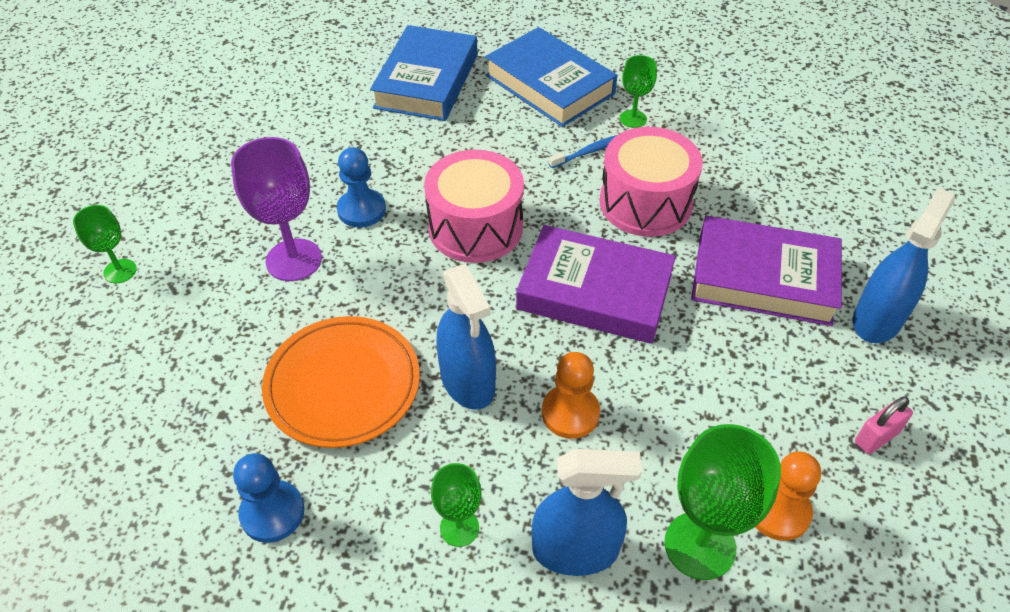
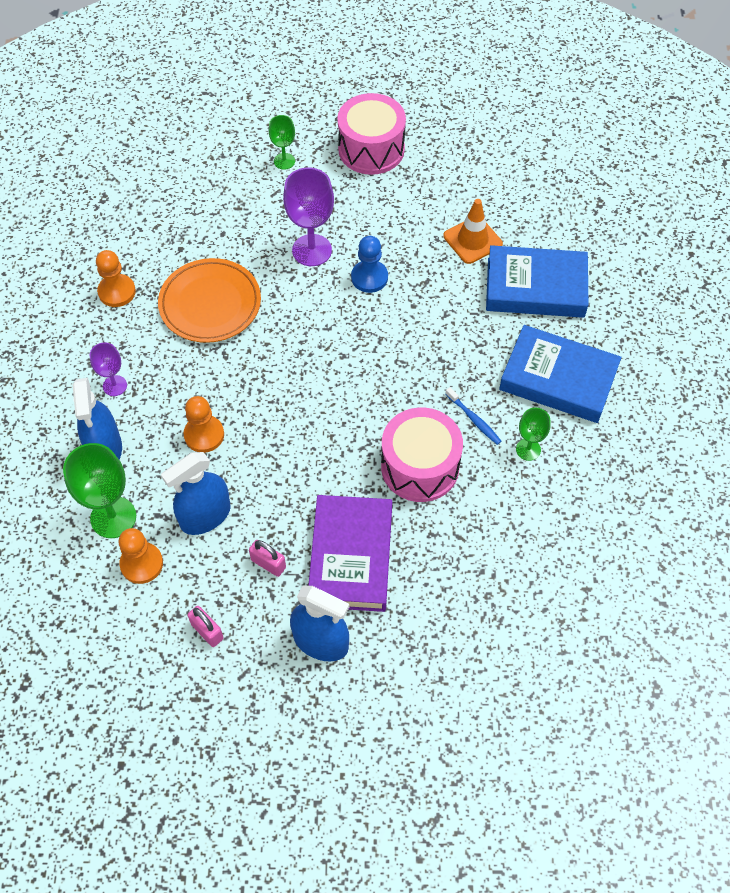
camera: 80 degrees right, 10 degrees up
(272, 512) = (117, 292): blue pawn -> orange pawn
(342, 116) = (472, 240): none -> orange traffic cone
(459, 528) = (115, 386): green goblet -> purple goblet
(467, 381) = (222, 372): blue spray bottle -> blue spray bottle (205, 516)
(475, 227) = (366, 352): pink drum -> pink drum (371, 149)
(549, 85) = (558, 379): blue book -> blue book turned 75 degrees clockwise
(594, 292) = (315, 439): purple book -> none
(774, 360) = (268, 563): none -> pink padlock

